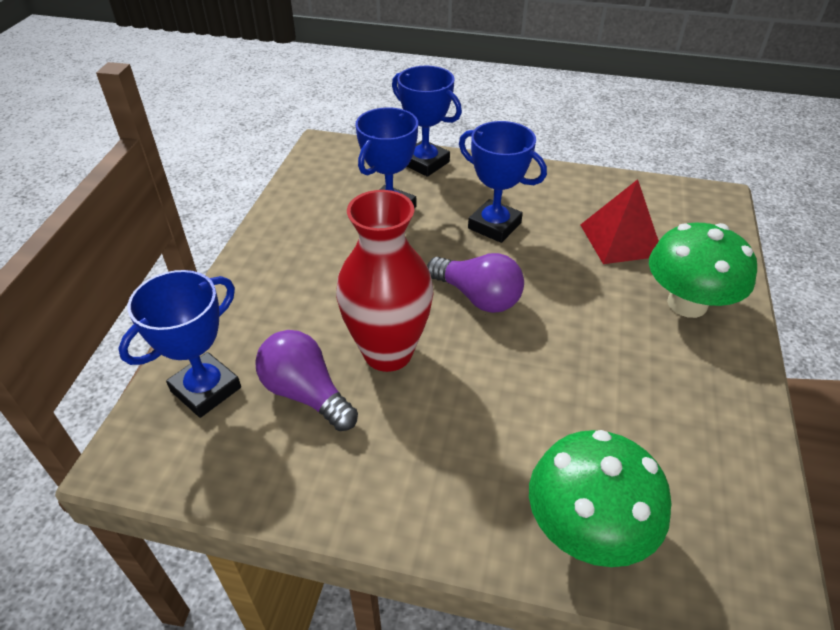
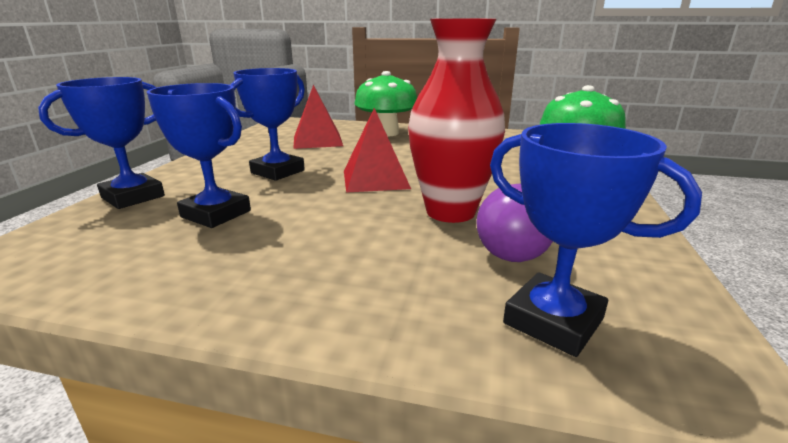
camera: 90 degrees left, 20 degrees down
(478, 297) = (375, 179): purple light bulb -> red pyramid

